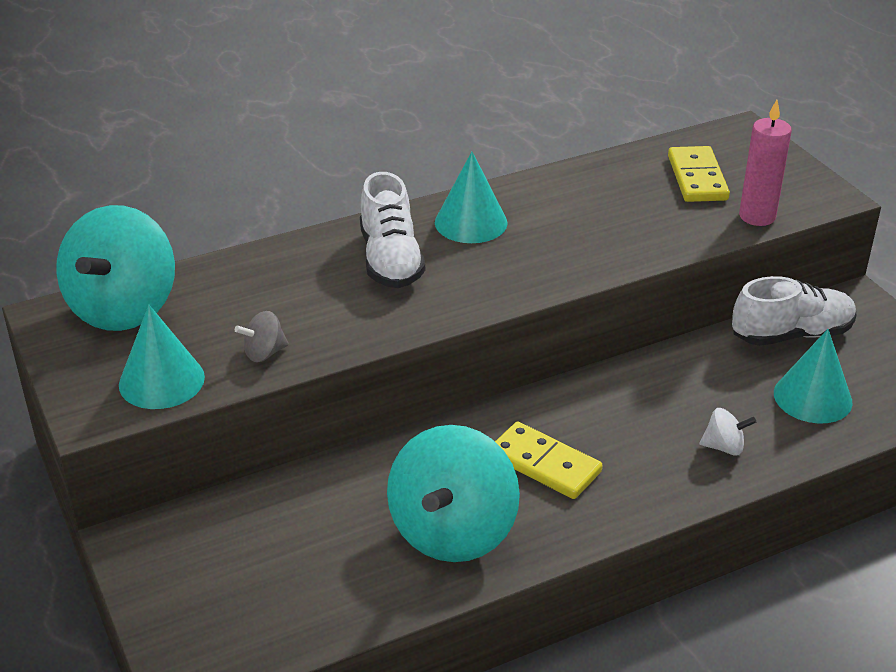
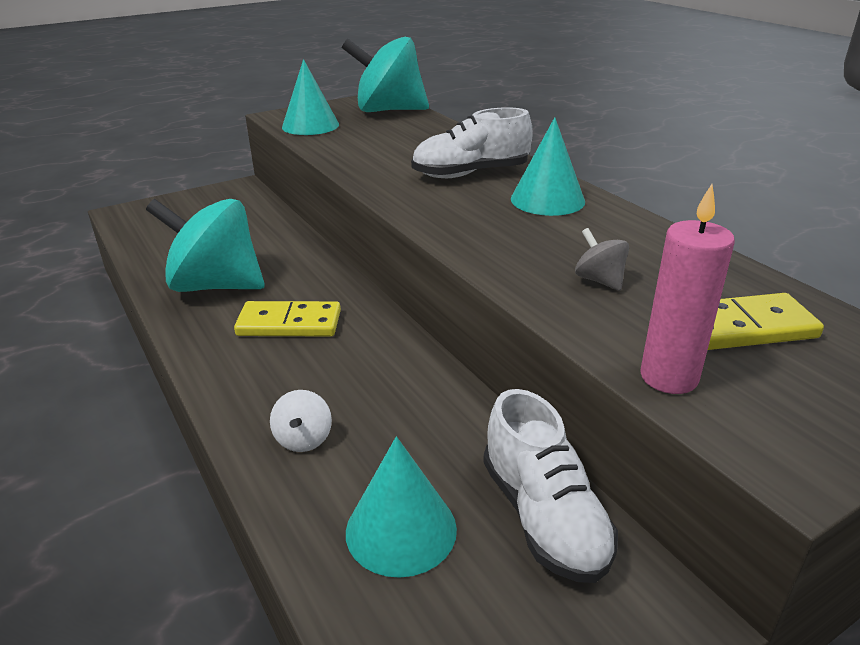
camera: 85 degrees right, 5 degrees down
(264, 353) = (339, 146): grey spinning top -> grey spinning top (599, 280)
(544, 464) = (289, 323): yellow domino -> yellow domino turned 60 degrees clockwise

